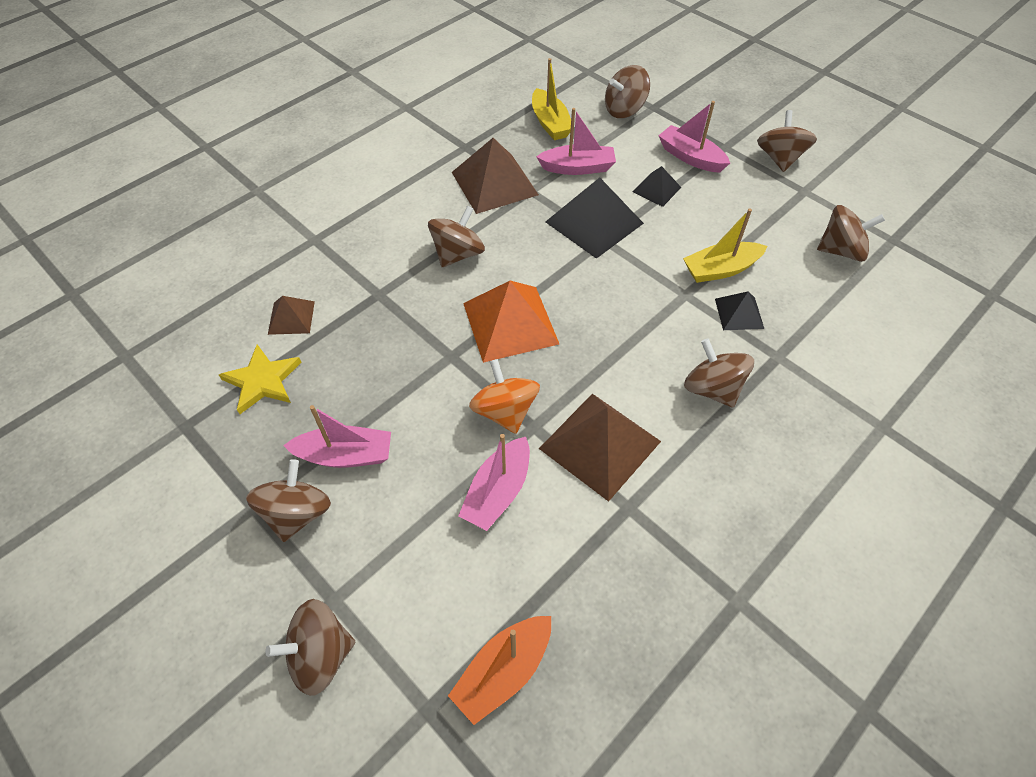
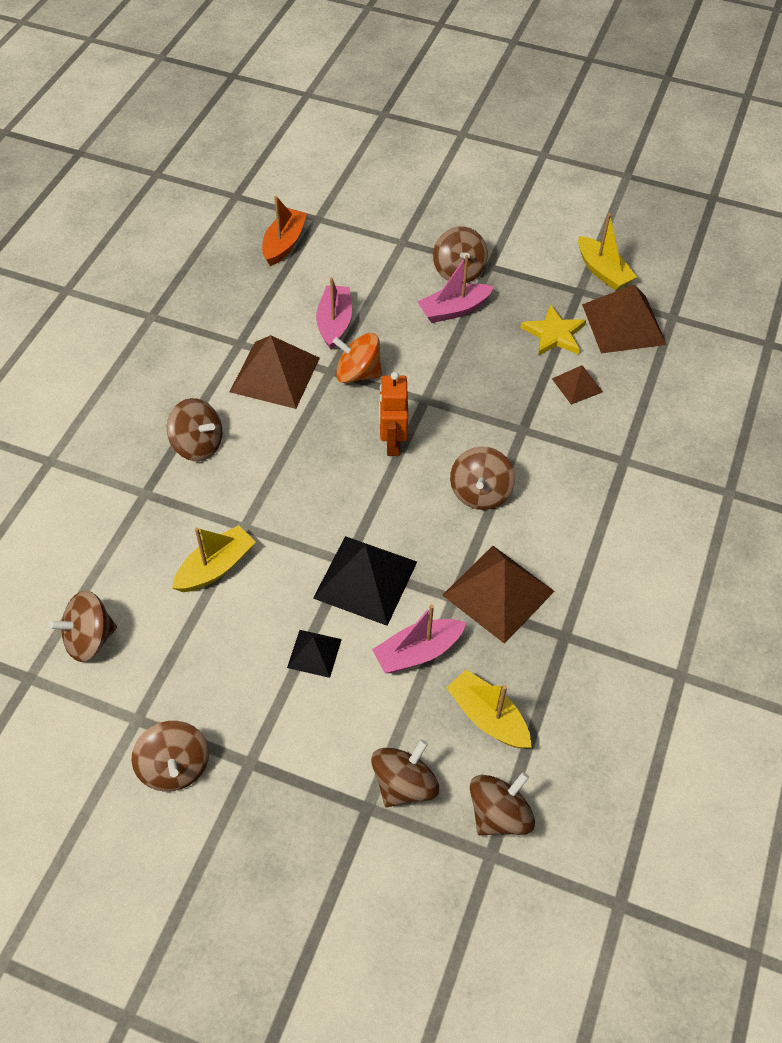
camera: 155 degrees right, 0 degrees up
(133, 442) = (602, 271): none -> yellow boat
(181, 365) = (623, 324): none -> brown pyramid
(320, 655) = (391, 220): brown spinning top -> brown spinning top (499, 814)
(505, 411) = (358, 373): orange spinning top -> orange spinning top turned 150 degrees clockwise
(510, 323) = (392, 443): orange pyramid -> orange robot
(690, 157) = (289, 724): pink boat -> none
(739, 313) = (188, 524): black pyramid -> none

